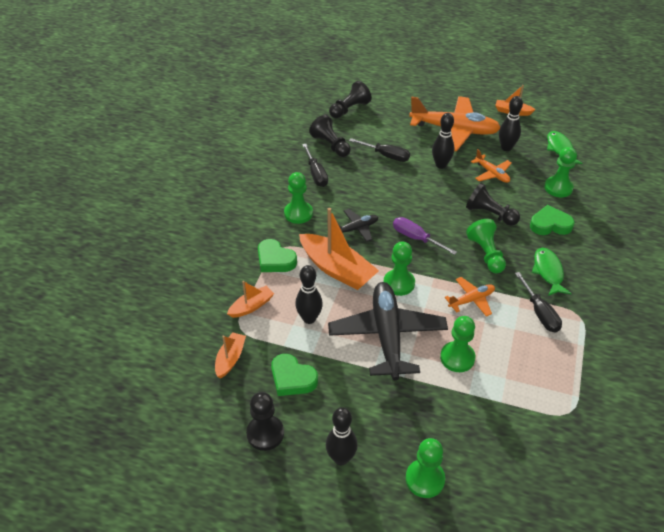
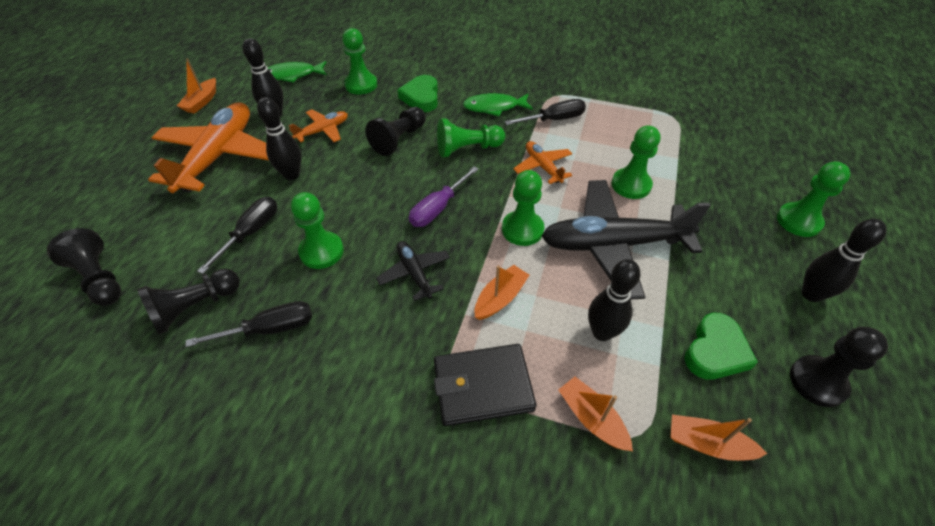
camera: 90 degrees left, 5 degrees up
(275, 260) = (483, 386): green heart -> black wallet
(298, 213) = (370, 354): green pawn -> green pawn (321, 251)
(337, 269) = (500, 298): orange boat -> orange boat, size x0.53

